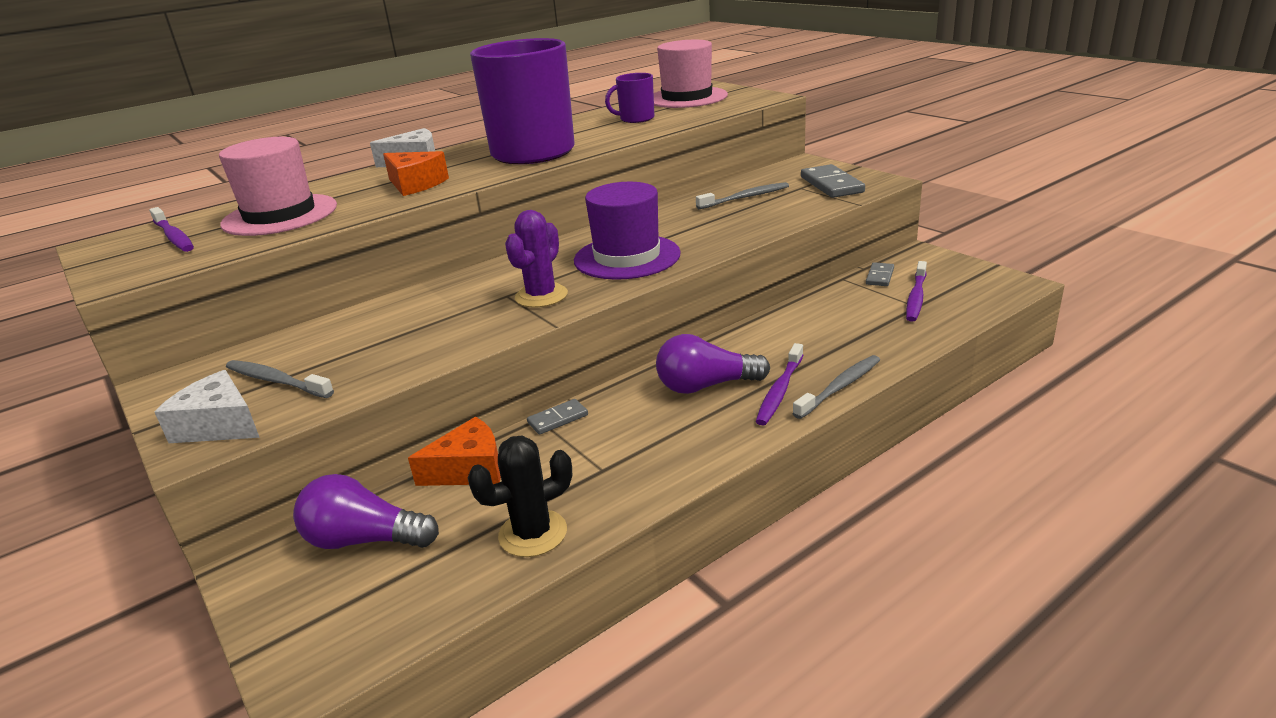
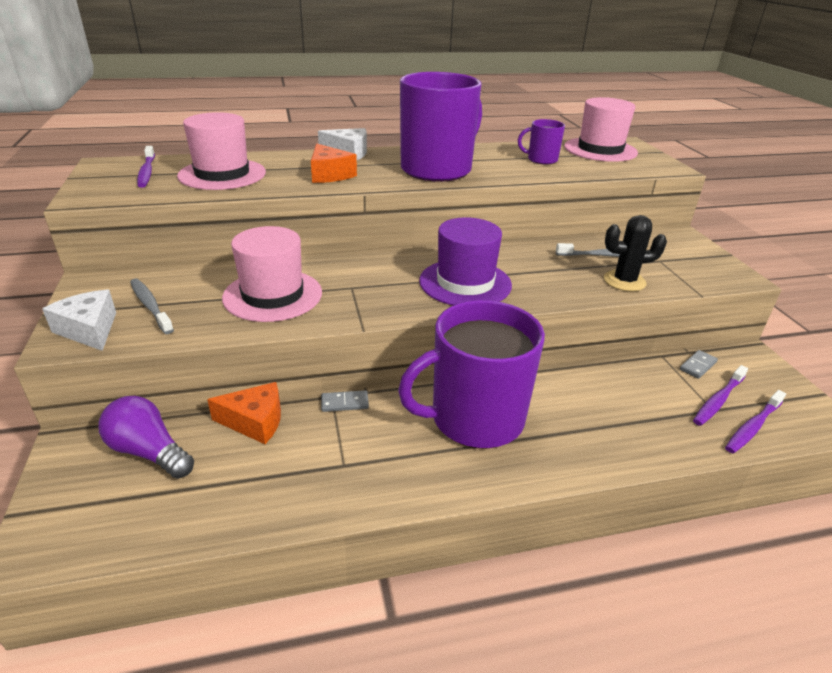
camera: 20 degrees right, 5 degrees up
(421, 328) = (273, 295): none -> pink hat
(533, 533) = (255, 501): black cactus -> black cactus (624, 281)
(541, 296) = (374, 297): purple cactus -> none
(706, 386) = (475, 419): purple light bulb -> purple mug
(779, 391) = (531, 449): purple toothbrush -> purple toothbrush (752, 427)
(831, 185) = (690, 266): grey domino -> none
(840, 387) = (586, 467): grey toothbrush -> none

